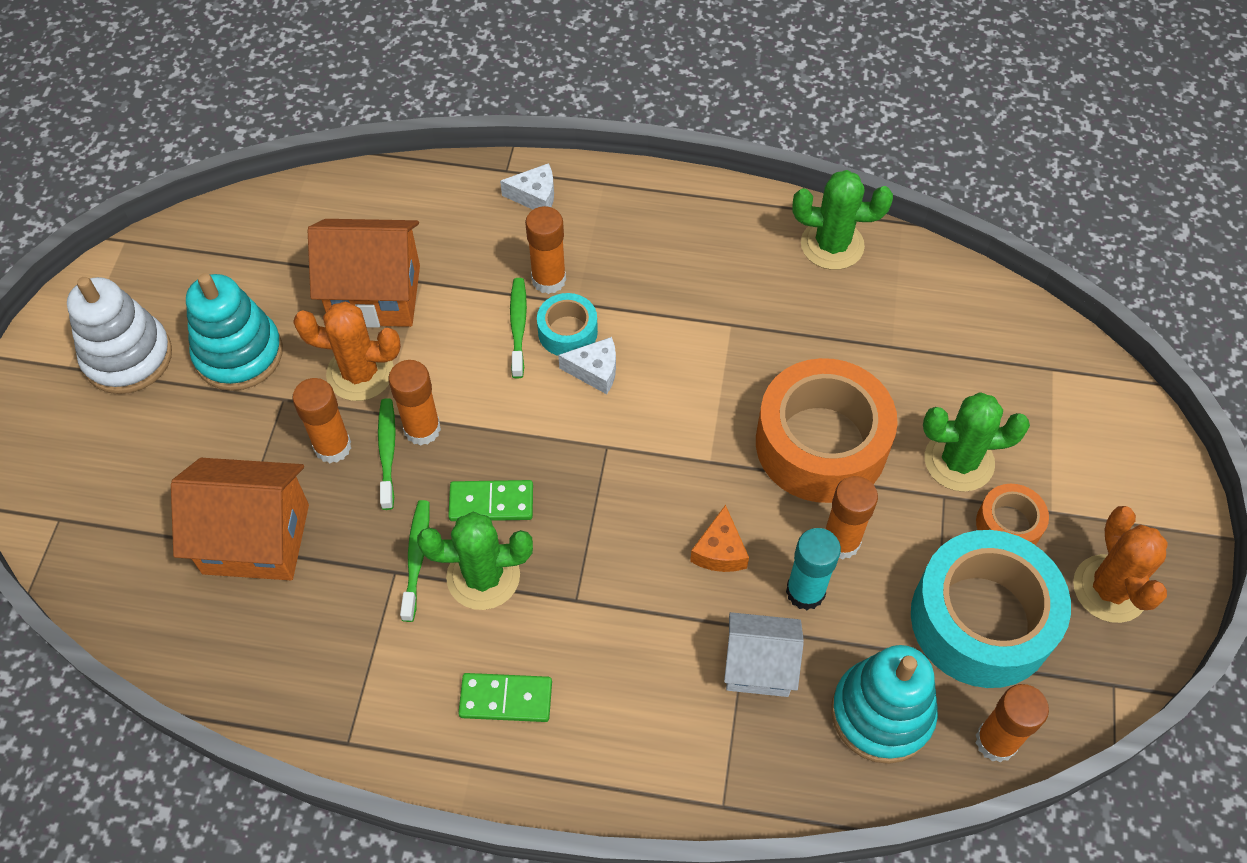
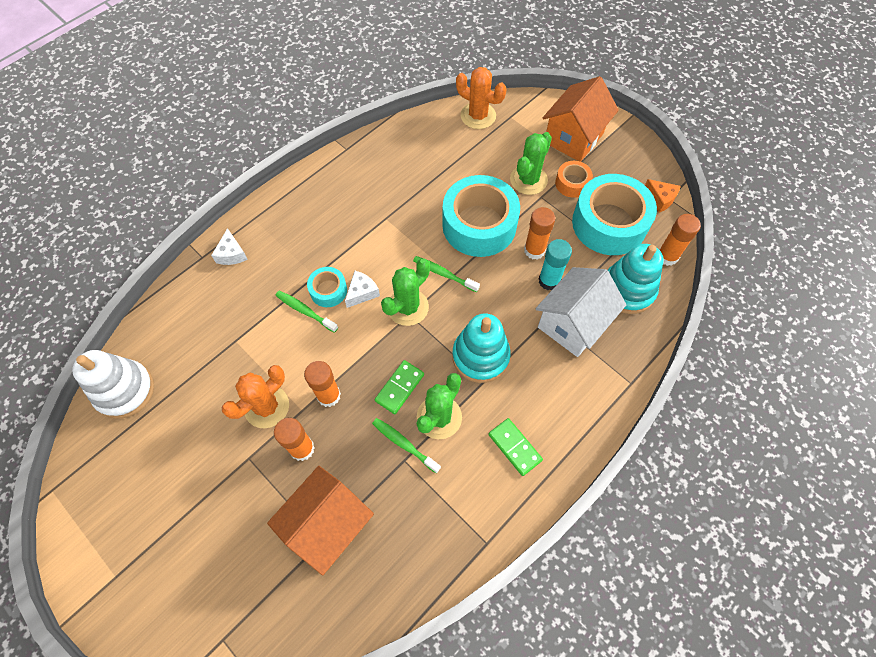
camera: 55 degrees left, 5 degrees up
(128, 357) = (141, 534): white stacking toy -> white stacking toy (125, 390)
(239, 354) = (196, 466): turquoise stacking toy -> turquoise stacking toy (480, 356)
(375, 295) = (222, 369): orange house -> orange house (573, 138)
(387, 452) = (328, 421): green toothbrush -> green toothbrush (444, 274)
(506, 699) = (514, 447): green domino -> green domino turned 75 degrees counterclockwise
(535, 196) = (231, 254): white cheese -> white cheese turned 135 degrees clockwise
(548, 280) = (289, 279): orange glue stick -> none
(719, 551) = (503, 302): orange cheese -> orange cheese (660, 199)
(759, 666) = (573, 324): white house -> white house, size x1.55
(821, 444) = (479, 225): orange tape -> turquoise tape
(832, 245) = (378, 150): green cactus -> green cactus (407, 307)
(1109, 589) = (626, 169): orange cactus -> orange cactus (478, 116)

